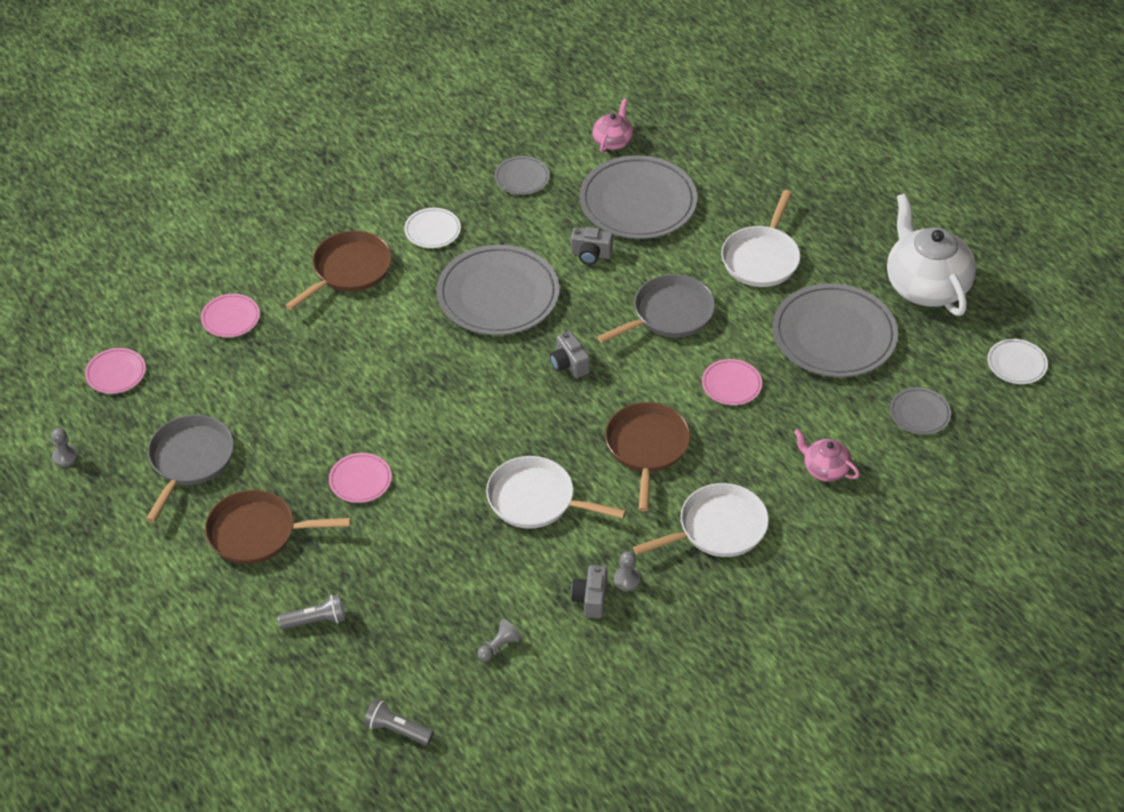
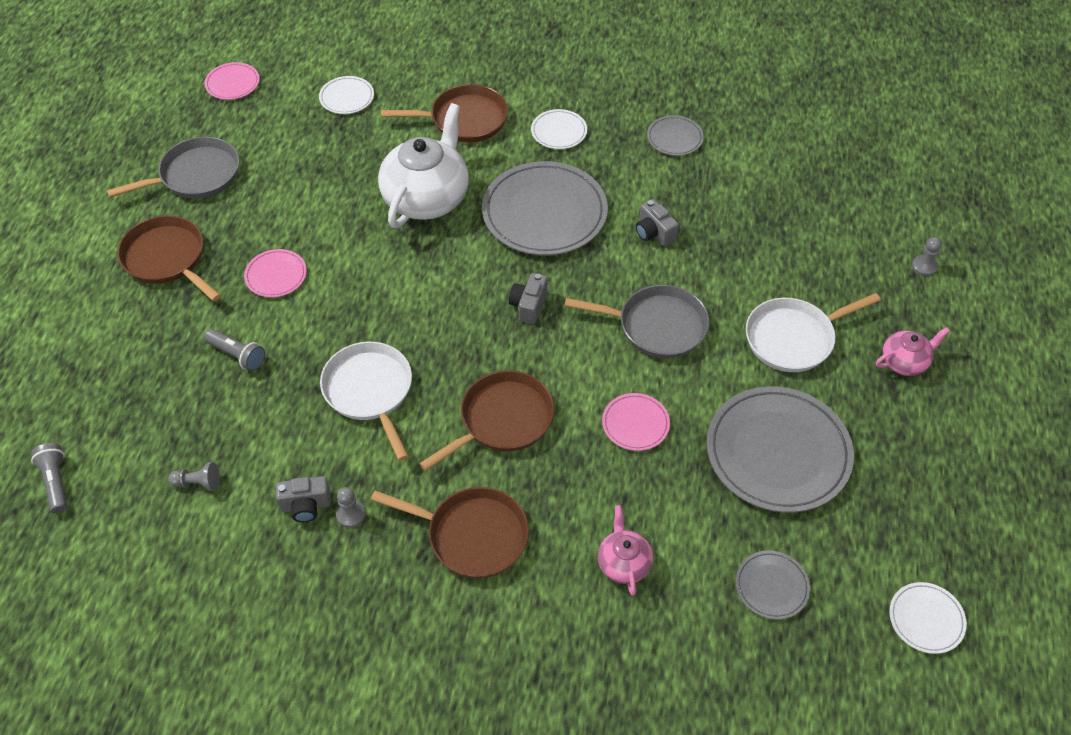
camera: 45 degrees right, 5 degrees up
(65, 457) = (133, 116): grey pawn -> grey pawn (924, 266)
(230, 318) = (347, 97): pink plate -> white plate
(316, 620) = (117, 353): grey flashlight -> grey flashlight (237, 355)
(590, 599) = (306, 505): grey camera -> grey camera turned 150 degrees counterclockwise
(612, 141) = (783, 157): pink teapot -> pink teapot (904, 362)
(638, 202) = (744, 219): grey plate -> none
(718, 528) = (472, 535): white pan -> brown pan
(926, 286) = (920, 475): white teapot -> white teapot (427, 198)

